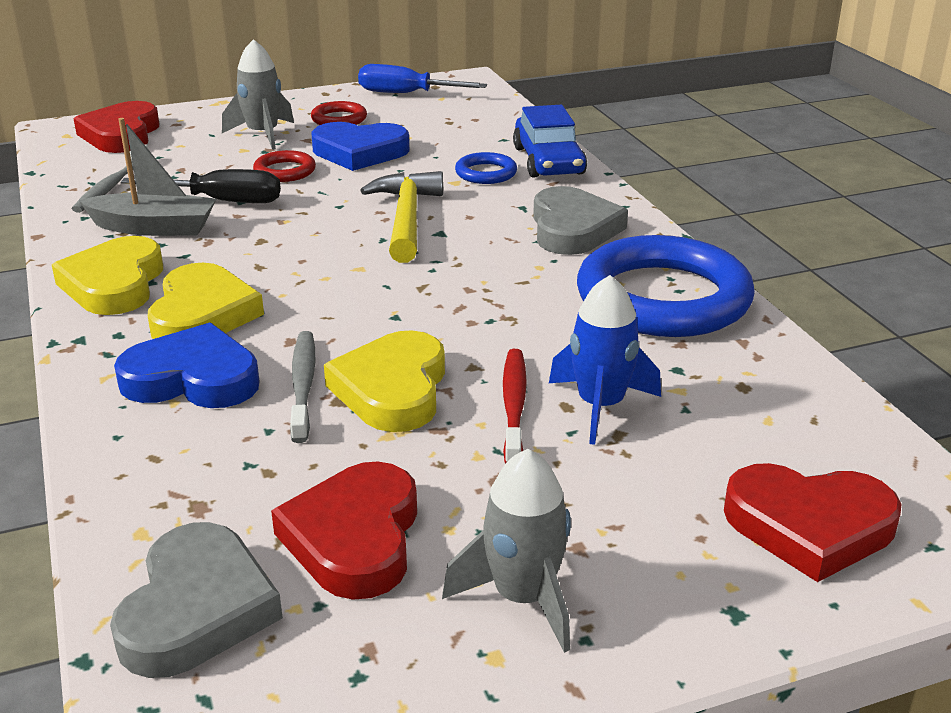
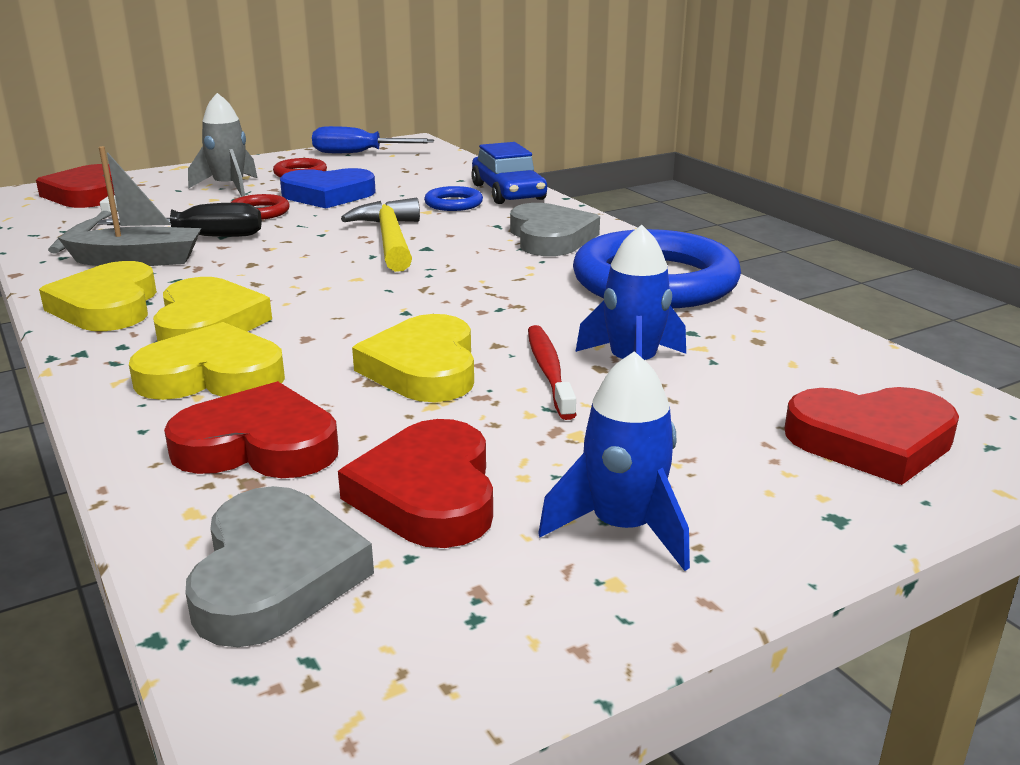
camera: 10 degrees left, 5 degrees down
(192, 378) = (212, 375): blue heart -> yellow heart
(215, 465) = (258, 445): none -> red heart
(303, 385) = (331, 372): grey toothbrush -> none
(522, 598) = (622, 528): grey rocket -> blue rocket

